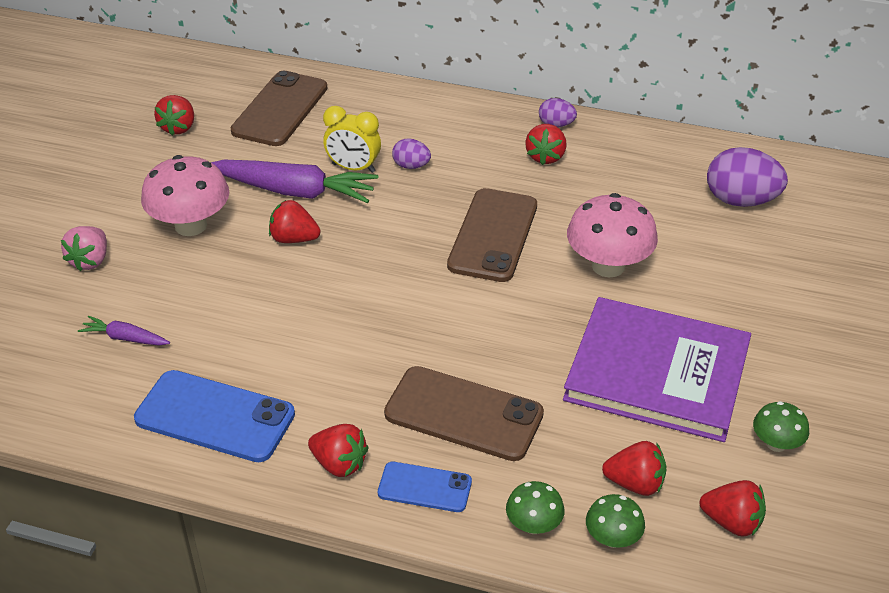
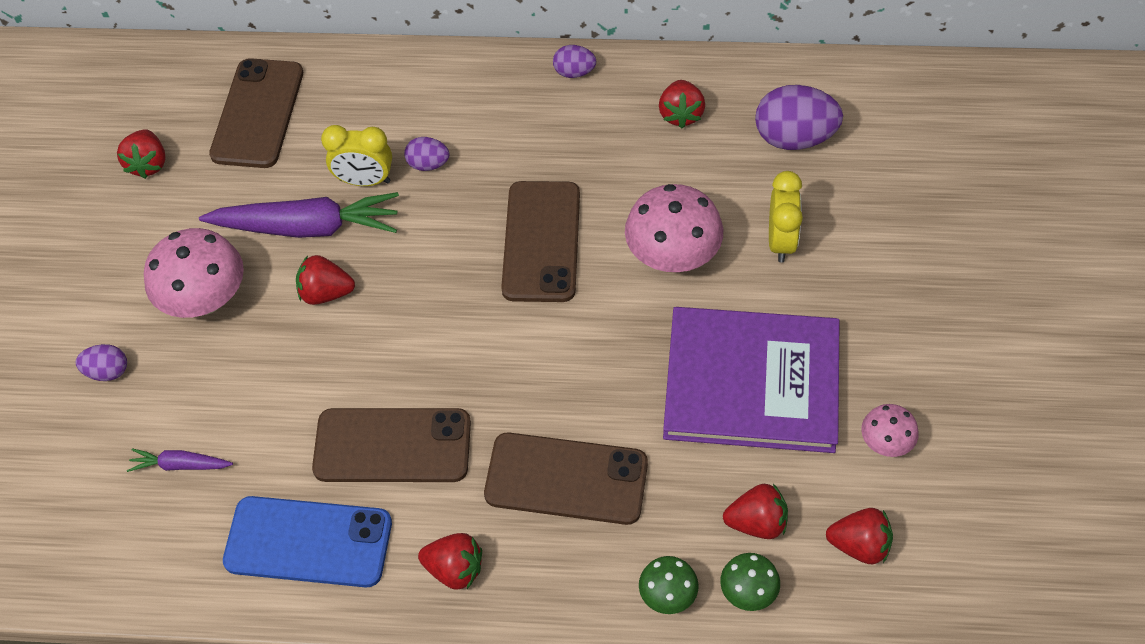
camera: 10 degrees left, 15 degrees up
(90, 261) = (108, 371): pink strawberry -> purple egg
(314, 359) = (392, 446): none -> brown phone
(424, 487) = (549, 577): blue phone -> none
(545, 157) = (573, 120): red strawberry -> red strawberry (681, 114)
(710, 272) = (781, 241): none -> yellow clock
(776, 443) = (885, 442): green mushroom -> pink mushroom

